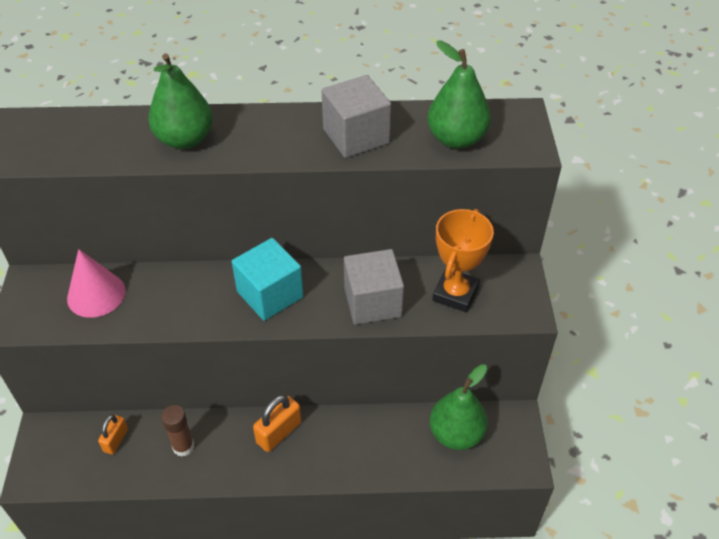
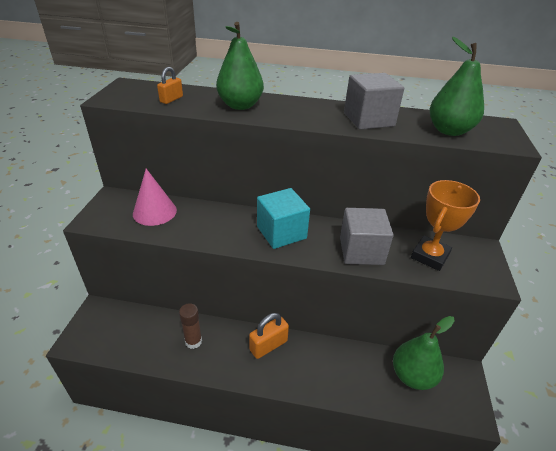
camera: 10 degrees right, 10 degrees down
(116, 440) = (145, 326): orange padlock -> orange padlock (171, 99)

